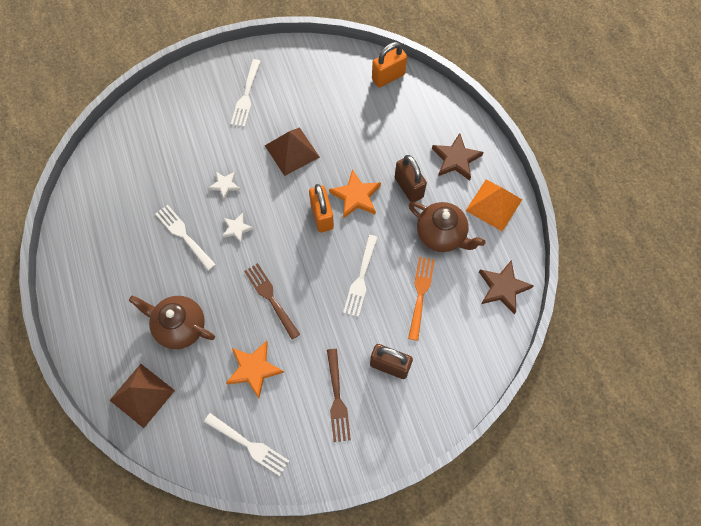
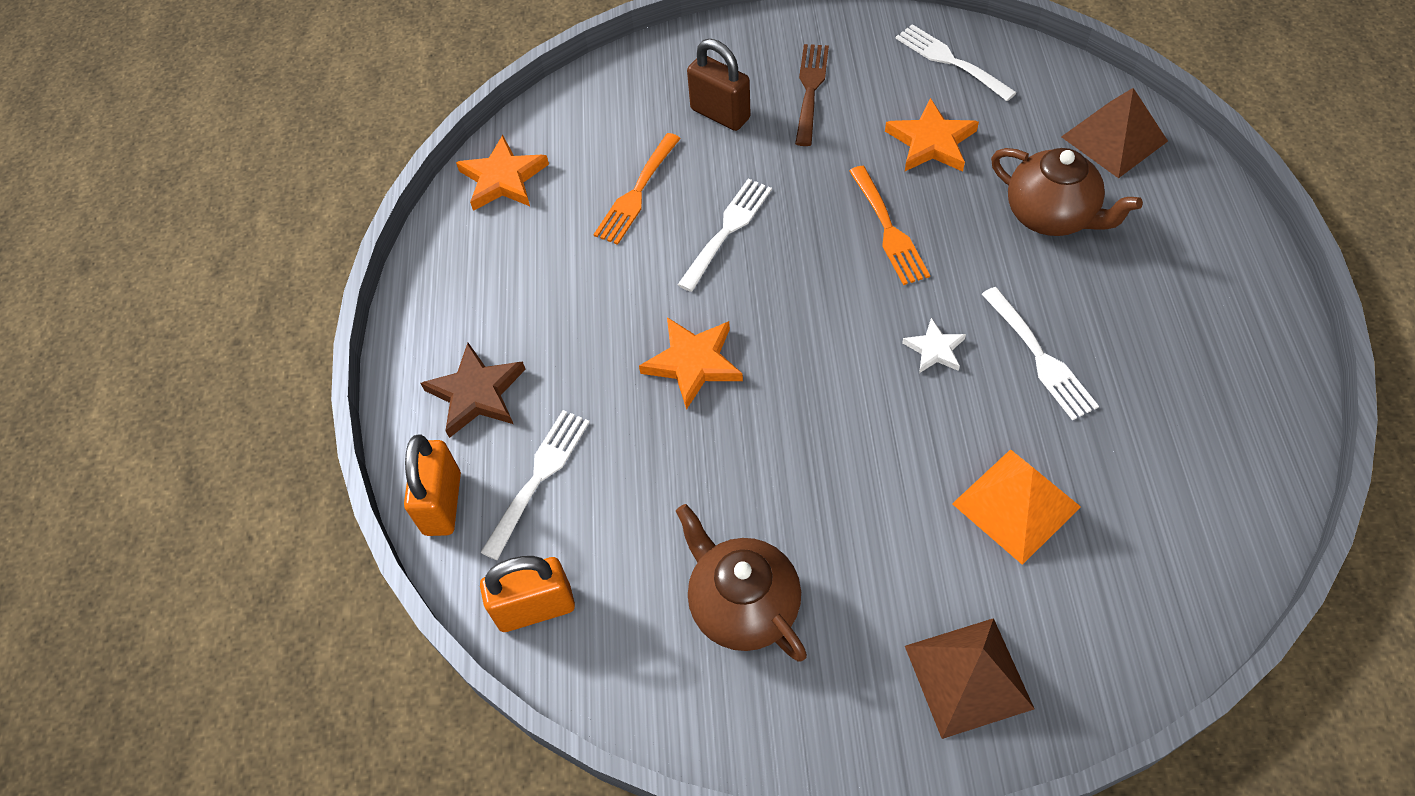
camera: 160 degrees left, 10 degrees down
(225, 185) = (950, 436): white star -> none
(246, 96) = (877, 635): white fork -> white fork (539, 477)
(270, 298) = (889, 230): brown fork -> orange fork
(292, 151) = (797, 479): brown pyramid -> brown pyramid (968, 677)
(322, 216) = (767, 340): orange padlock -> orange padlock (442, 503)
(408, 187) = (588, 359): brown padlock -> none
(441, 235) = (564, 270): brown teapot -> brown teapot (742, 605)
(494, 205) = (450, 300): orange pyramid -> orange pyramid (1016, 505)
(503, 288) = (503, 179): brown star -> orange star

